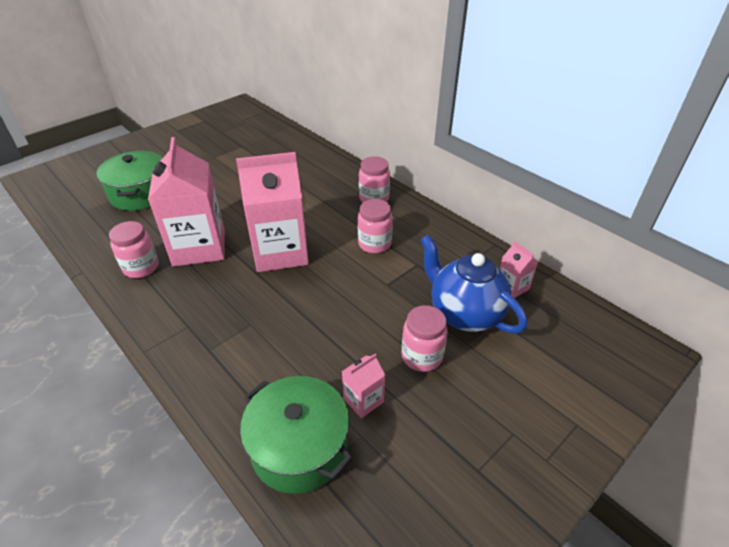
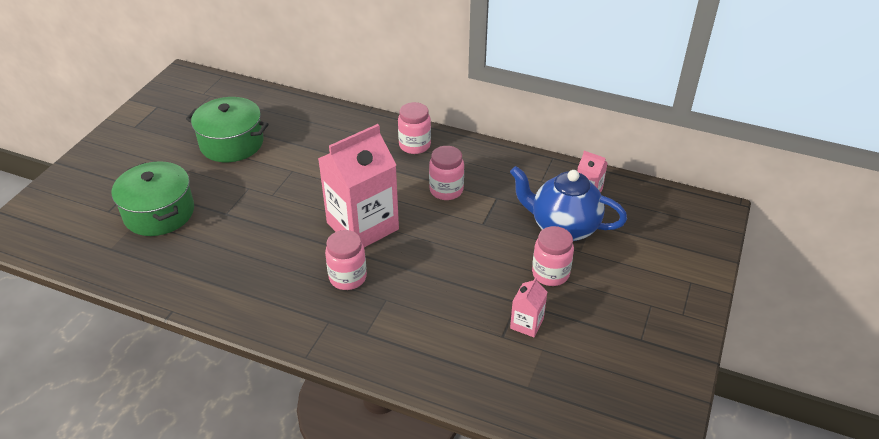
camera: 25 degrees left, 0 degrees up
(141, 267) = (232, 286): pink jar -> pink jar (347, 277)
(199, 247) = (276, 247): pink carton -> none
(299, 447) = (501, 376): green pot -> green pot (231, 143)

